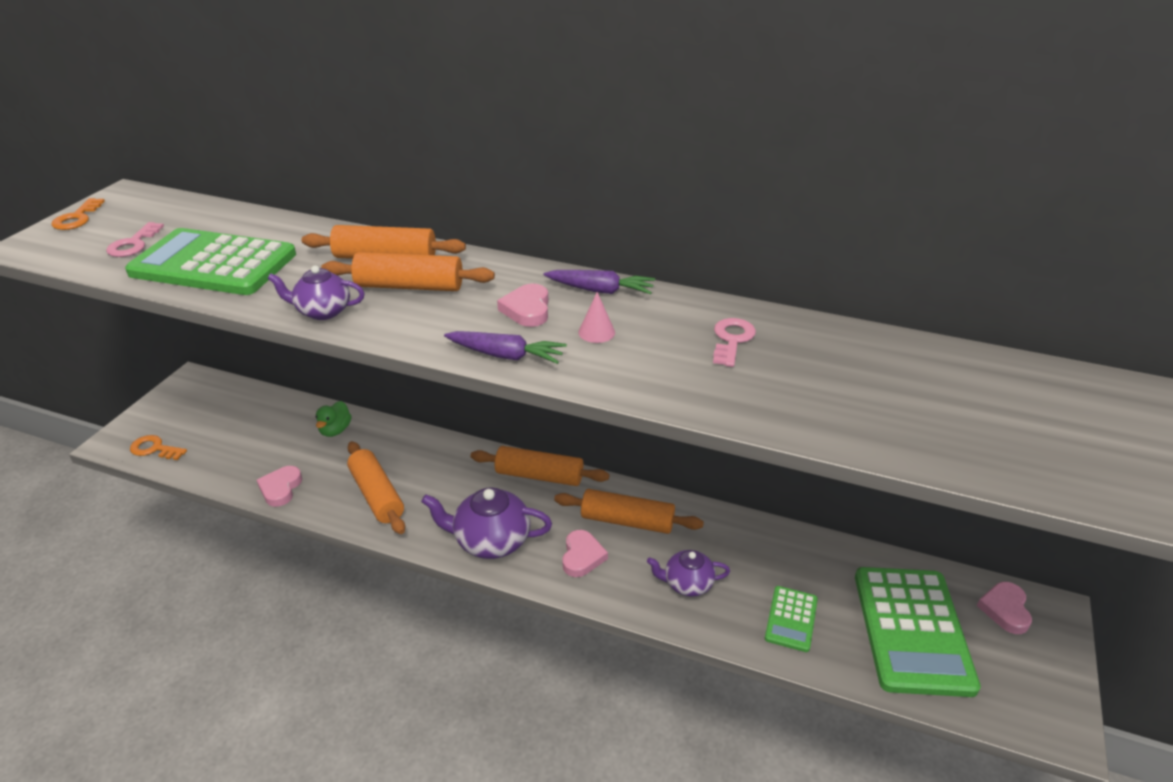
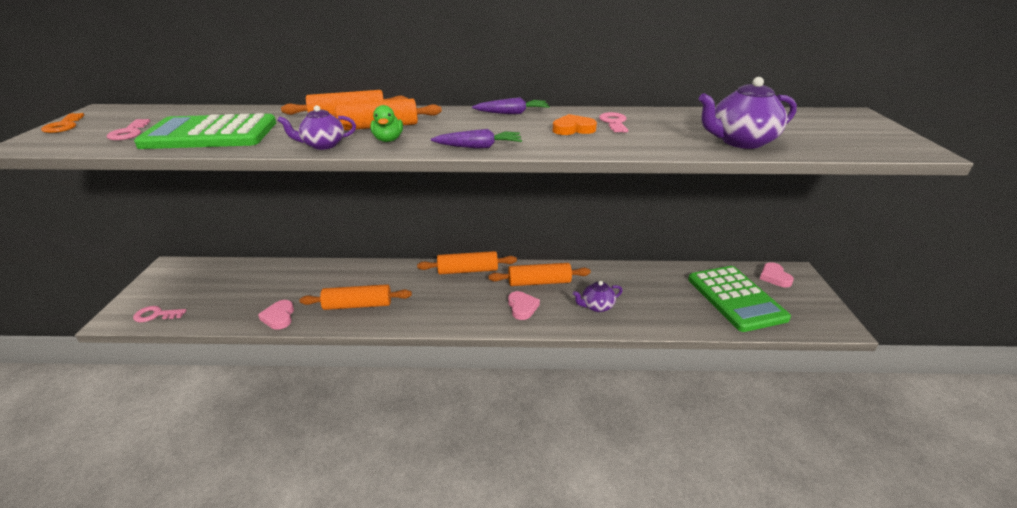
camera: 20 degrees left, 5 degrees down
(154, 449) = (156, 315): orange key -> pink key
(335, 430) = (305, 274): green duck -> green duck (388, 140)
(377, 495) = (358, 305): orange rolling pin -> orange rolling pin turned 45 degrees counterclockwise
(491, 541) = (456, 313): purple teapot -> purple teapot (740, 142)
(527, 309) = (472, 126): pink heart -> none
(596, 332) = (528, 130): pink cone -> none
(660, 343) = (573, 129): none -> orange heart
(791, 619) = (668, 309): green calculator -> none

